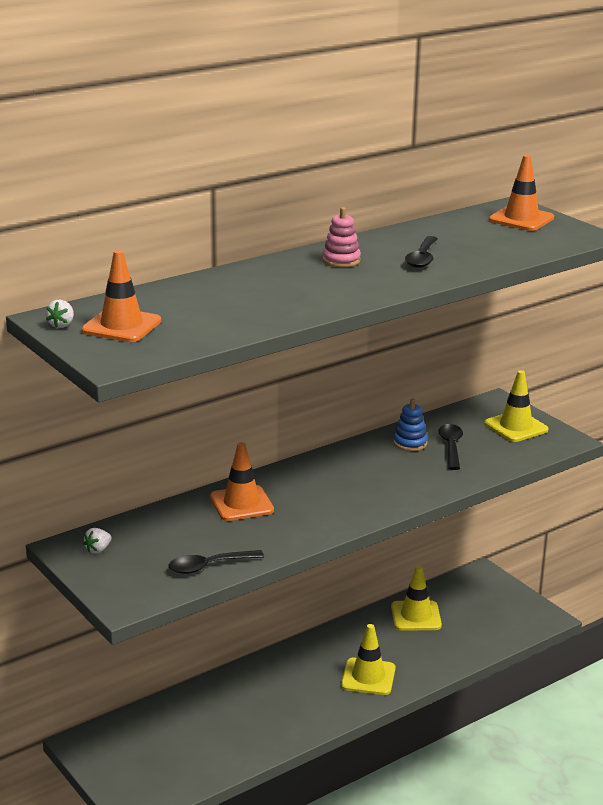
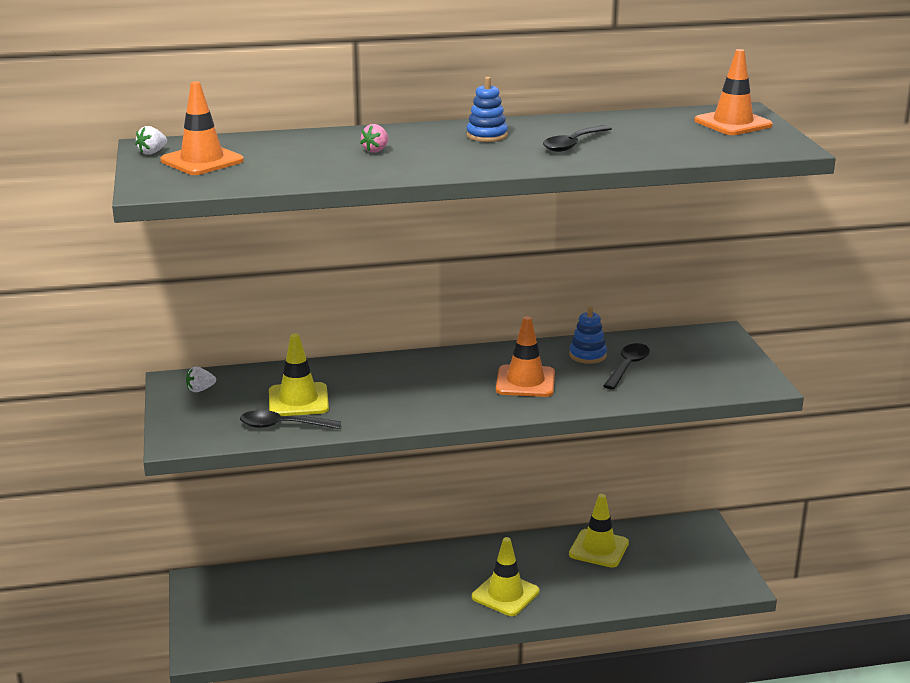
camera: 25 degrees right, 0 degrees up
(241, 504) = (367, 377): orange traffic cone -> orange traffic cone (525, 382)
(265, 290) = (376, 150): none -> pink strawberry
(341, 260) = (487, 135): pink stacking toy -> blue stacking toy
(516, 427) = (717, 361): yellow traffic cone -> yellow traffic cone (298, 400)

